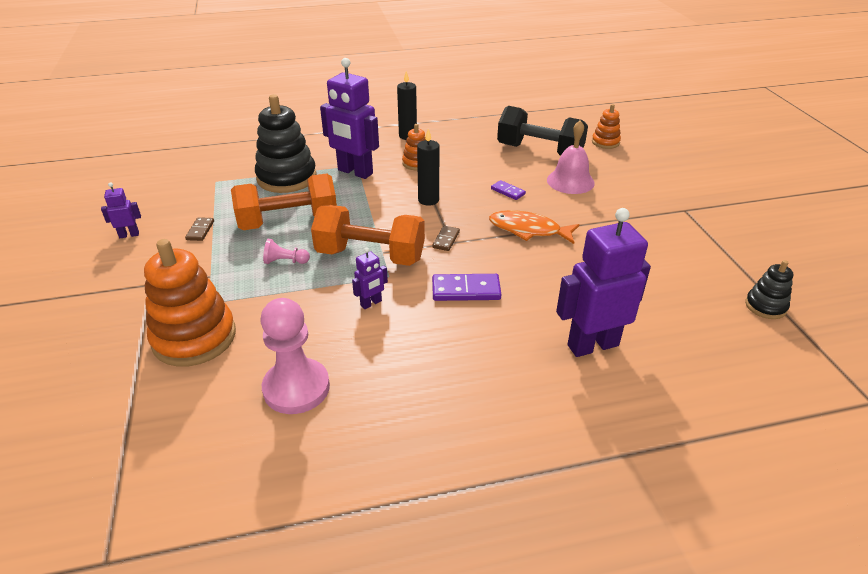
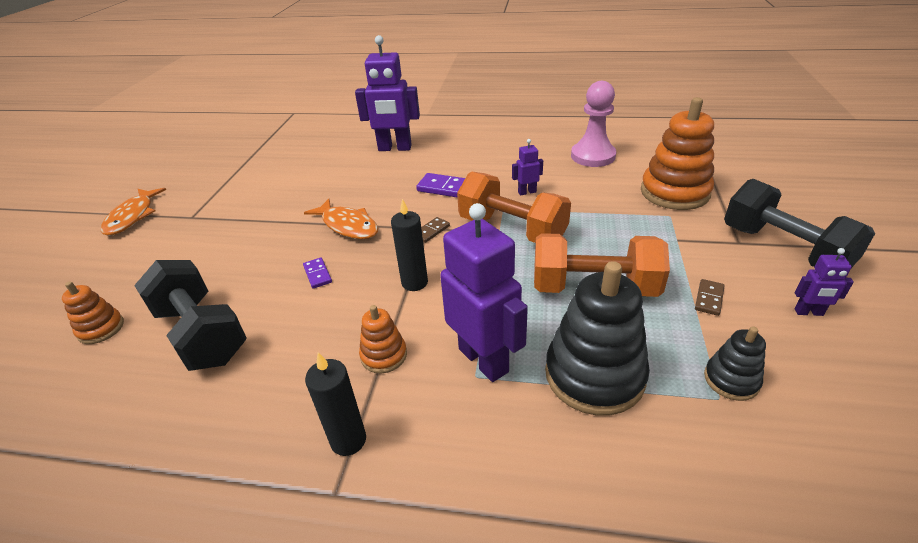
camera: 155 degrees left, 0 degrees up
(112, 284) = (783, 249): none -> black dumbbell
(285, 261) = (599, 239): pink pawn -> none
(570, 181) = (236, 273): pink bell -> none
(738, 200) = (132, 217): none -> orange fish
(765, 306) = (266, 149): black stacking toy -> black stacking toy (731, 380)

